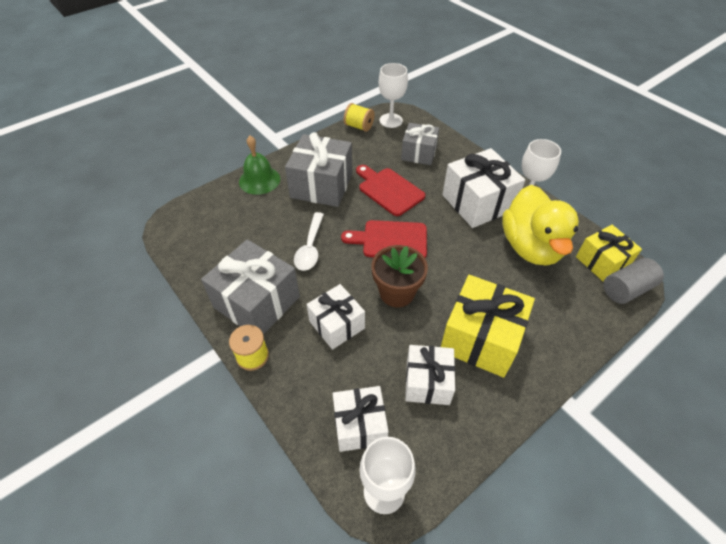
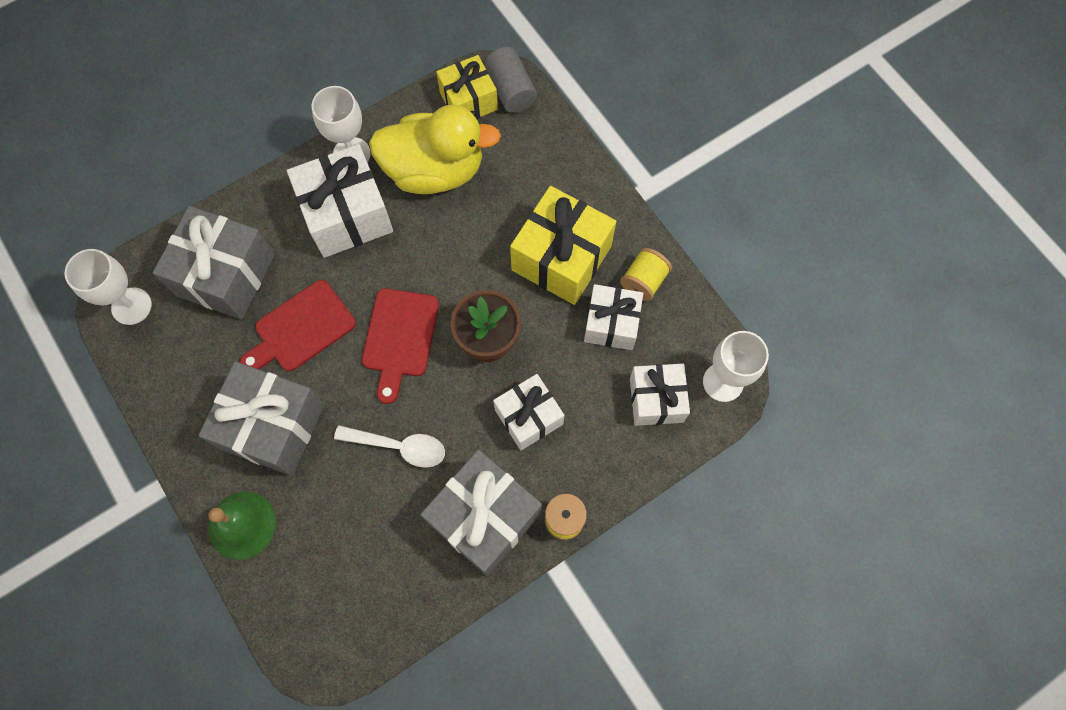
camera: 85 degrees left, 20 degrees up
(359, 126) = (136, 359): yellow spool -> yellow spool (643, 281)
(419, 153) = (225, 275): grey gift -> grey gift, size x1.57

